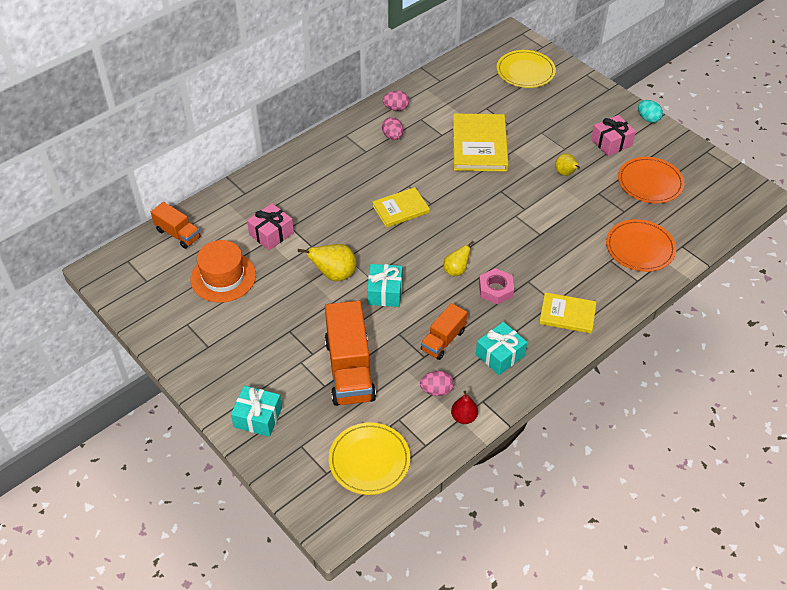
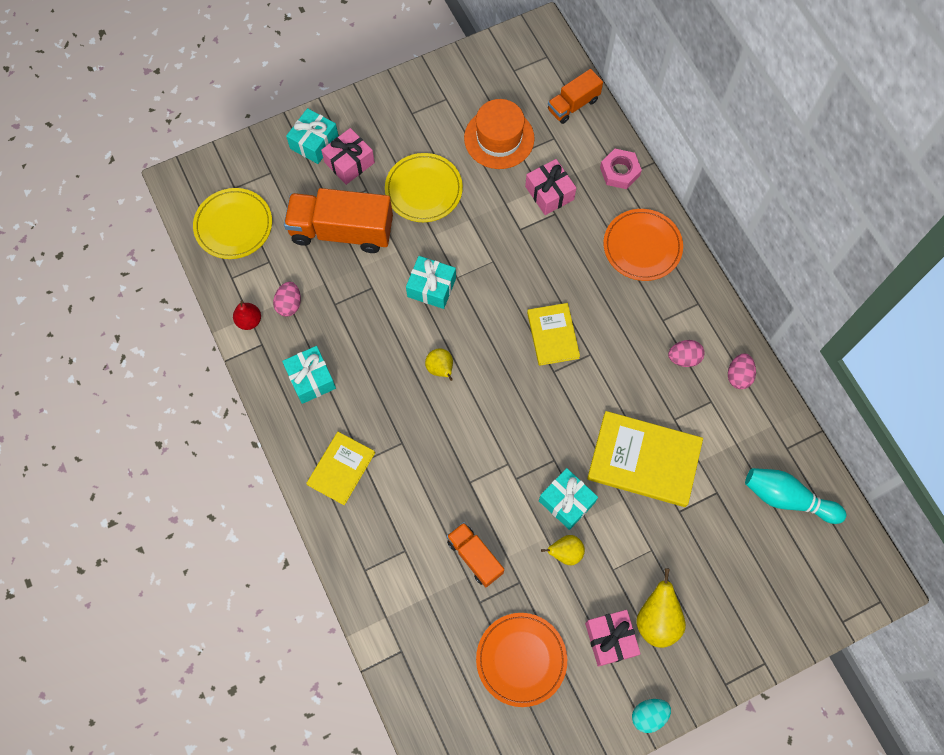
camera: 105 degrees right, 20 degrees up
(274, 382) = (349, 162): none -> pink gift
(334, 274) = (471, 243): yellow pear -> yellow pear (657, 619)
(443, 340) = (349, 328): orange truck -> orange truck (475, 557)
(475, 77) = (787, 498): none -> turquoise bowling pin
(495, 289) = (400, 403): pink nut -> pink nut (619, 171)
(525, 71) = (787, 574): yellow plate -> yellow plate (423, 190)
(529, 179) = (566, 502): none -> turquoise gift
(640, 248) = (413, 595): orange plate -> orange plate (642, 246)

